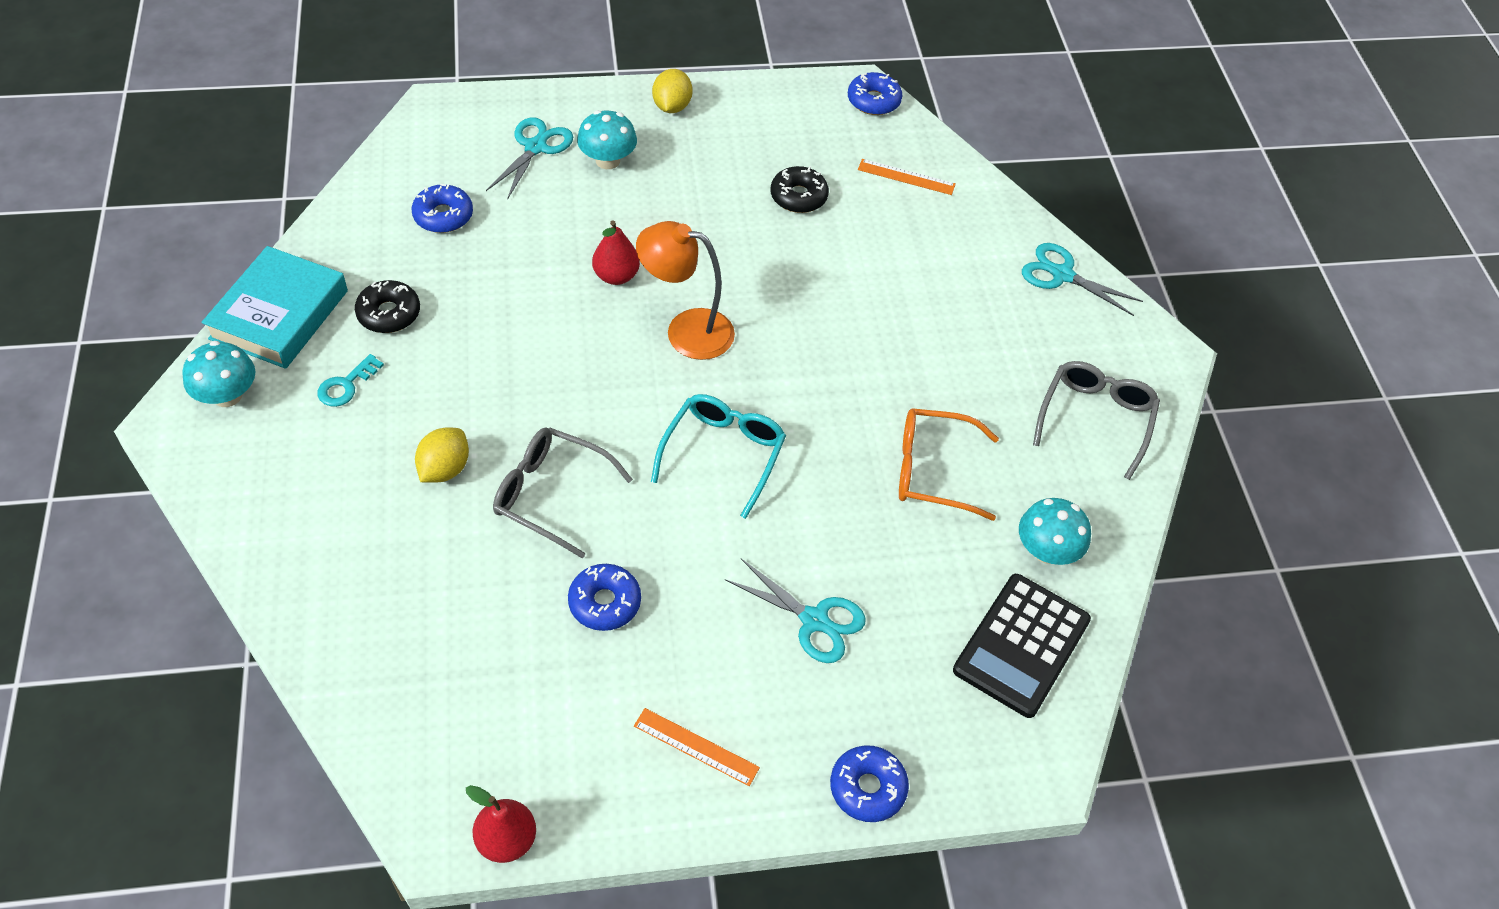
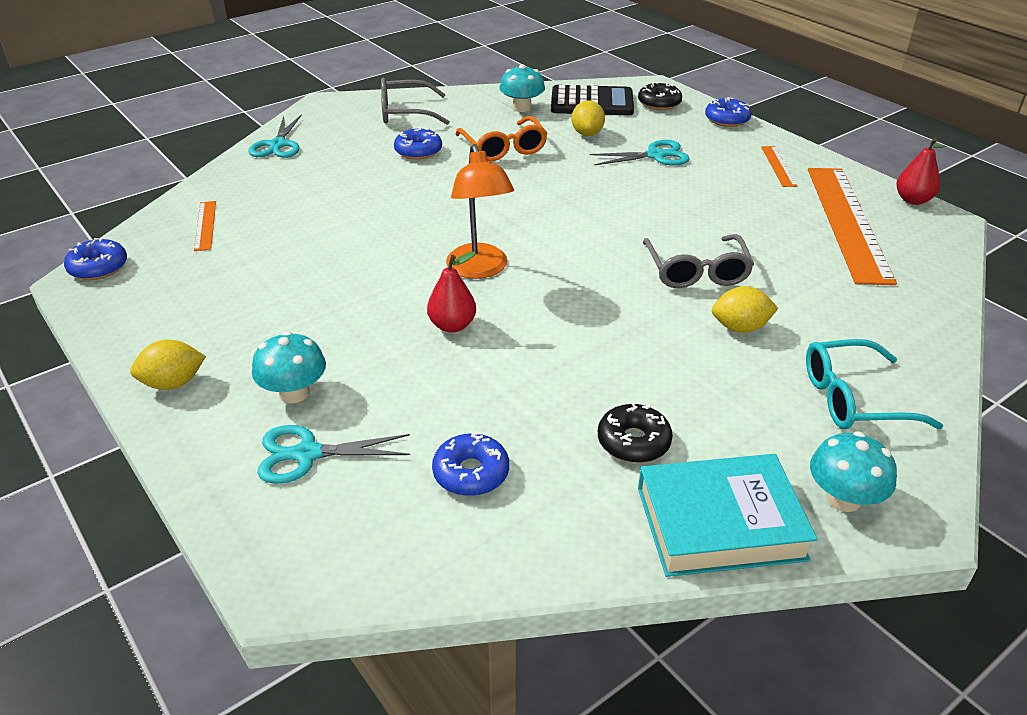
camera: 115 degrees left, 15 degrees down
(346, 385) = (737, 424): turquoise key -> none
(522, 713) = (847, 222): none -> orange ruler
(604, 602) = (741, 221): blue donut -> blue donut (418, 151)
(723, 454) = (577, 218): turquoise glasses -> turquoise glasses (853, 399)
(798, 196) = (269, 267): black donut -> black donut (659, 103)
(814, 620) = (655, 155): turquoise scissors -> turquoise scissors turned 75 degrees clockwise
(923, 581) = (587, 133): none -> yellow lemon

